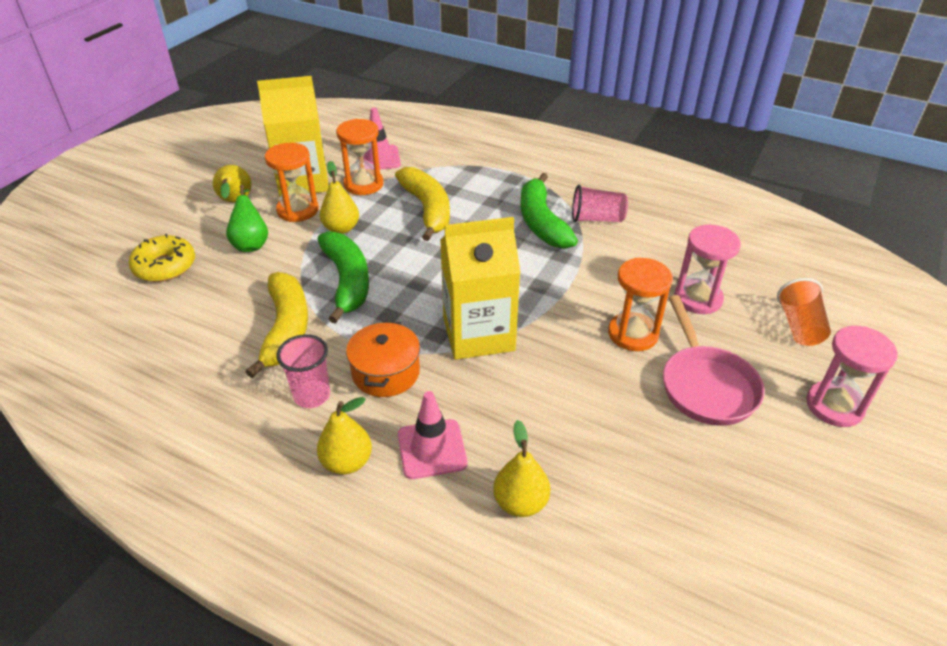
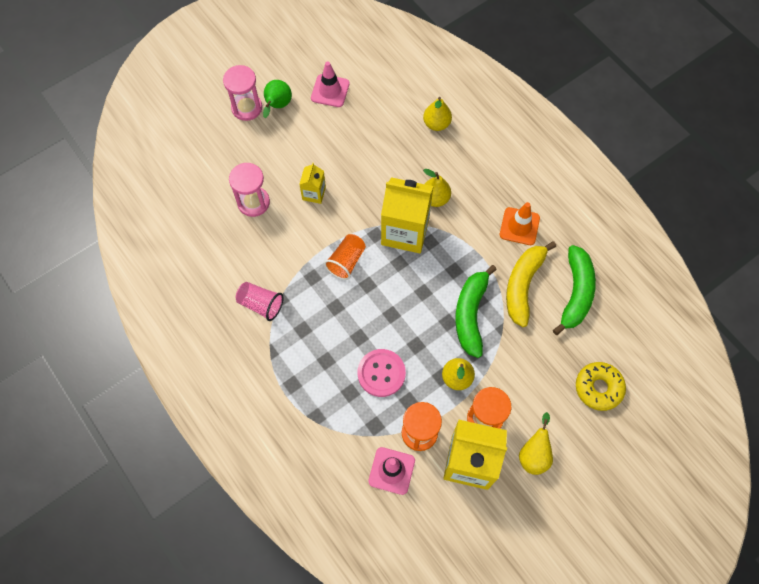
camera: 155 degrees left, 25 degrees up
(251, 243) = (530, 389): green pear -> green pear (277, 106)
(312, 396) = (519, 226): pink cup -> orange traffic cone
(347, 462) = (512, 177): yellow pear -> yellow pear (435, 198)
(386, 372) = (472, 225): orange pot -> none
(427, 209) = (381, 373): yellow banana -> pink button
(432, 449) = (466, 167): pink traffic cone -> pink traffic cone (330, 91)
(541, 222) = (303, 318): green banana -> green banana (575, 293)
(633, 334) = (314, 193): orange hourglass -> yellow carton
(706, 385) = (301, 145): pink pan -> none
(799, 326) = (214, 158): orange cup -> orange cup (346, 261)

